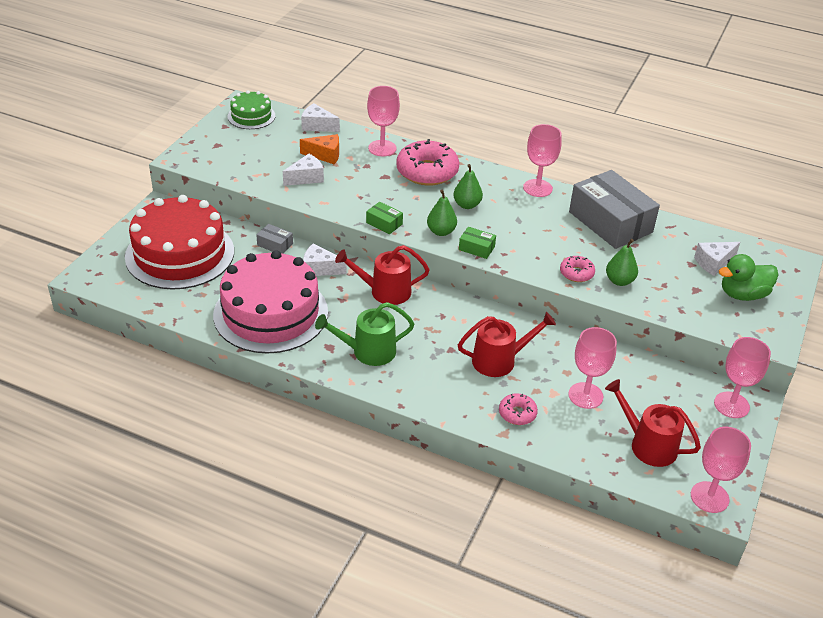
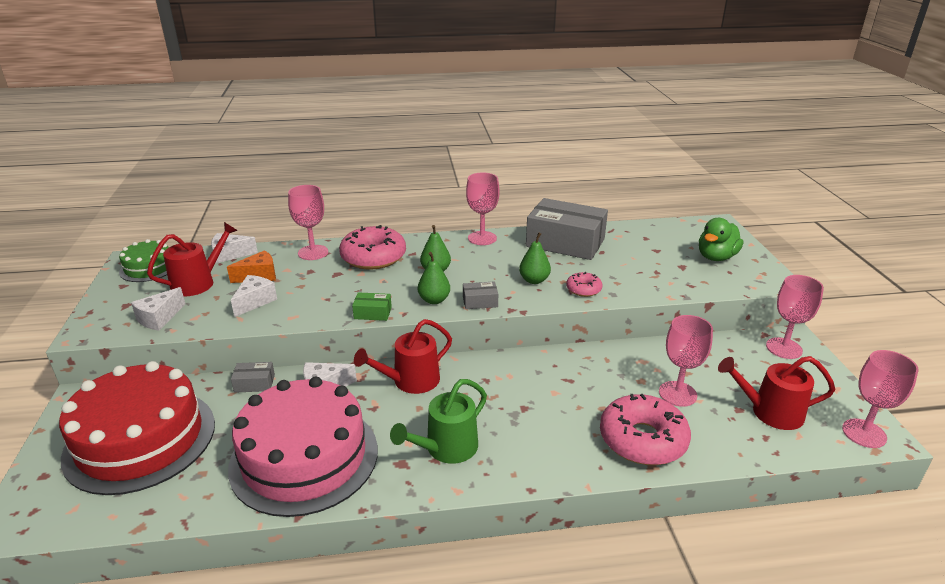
camera: 30 degrees left, 10 degrees down
(476, 248) = (480, 302): green box -> grey box
(499, 360) = (576, 397): red watering can -> red watering can (198, 283)
(517, 413) = (642, 440): pink donut -> pink donut, size x2.00
(619, 281) = (622, 282): green pear -> green pear (534, 280)
(713, 263) = (670, 244): white cheese -> white cheese (159, 318)

